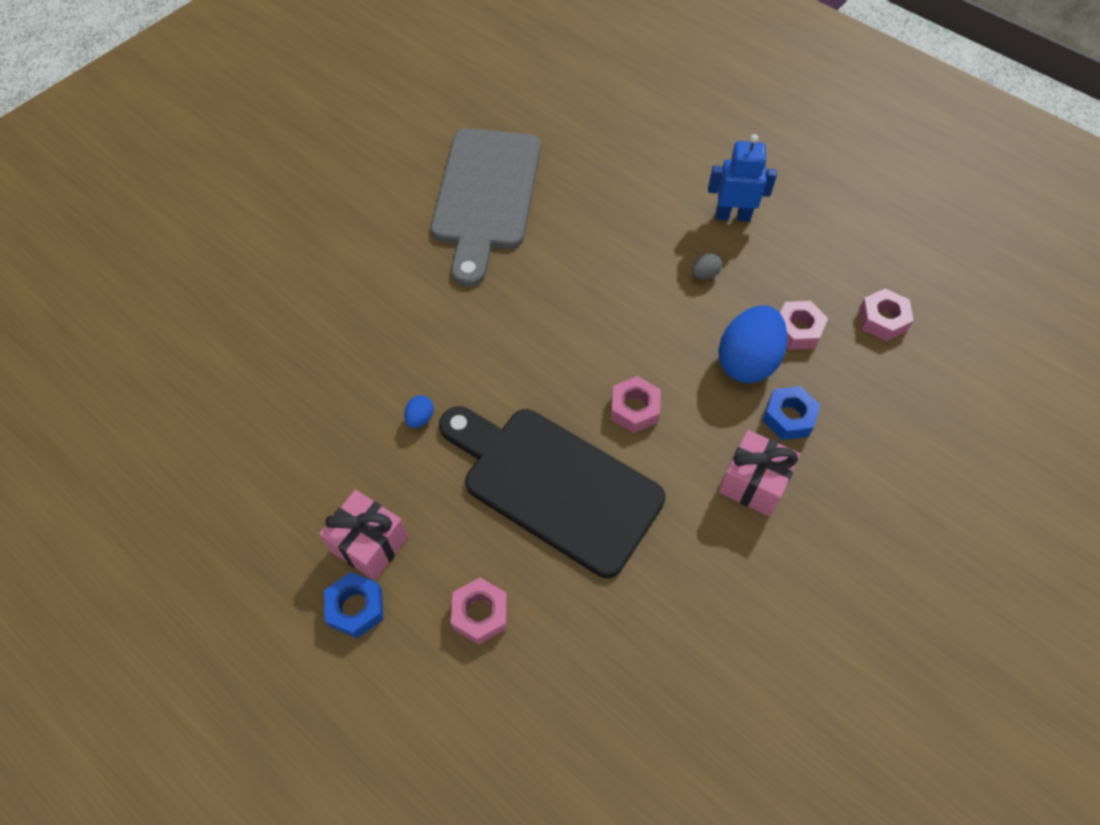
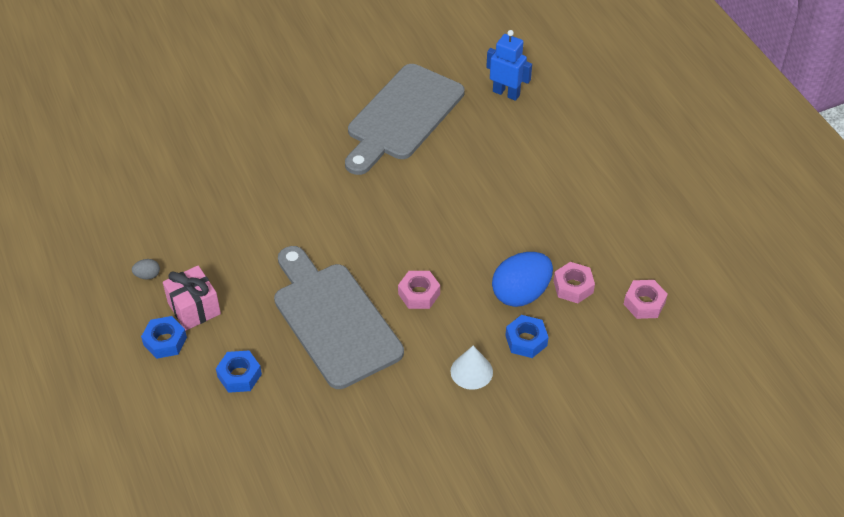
camera: 25 degrees right, 10 degrees down
(420, 418) = (270, 246): blue egg -> none
(480, 613) = (239, 375): pink nut -> blue nut
(554, 484) = (334, 319): black cutting board -> grey cutting board
(704, 274) = (529, 225): grey egg -> grey egg (147, 275)
(732, 216) = (578, 192): blue robot -> blue robot (506, 93)
(753, 483) = (471, 371): pink gift -> white cone

